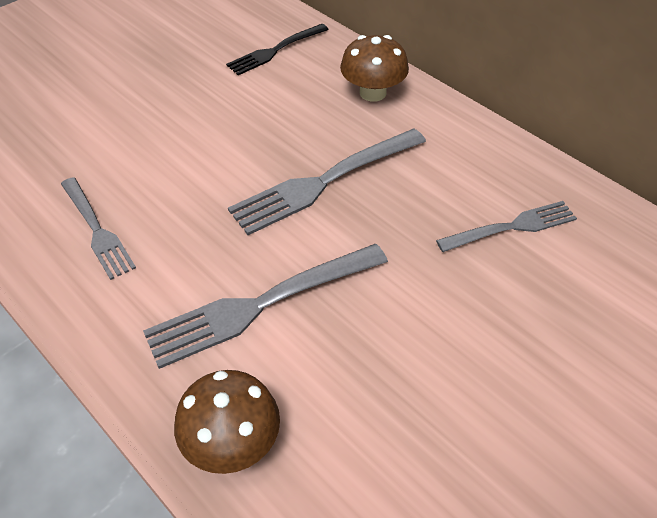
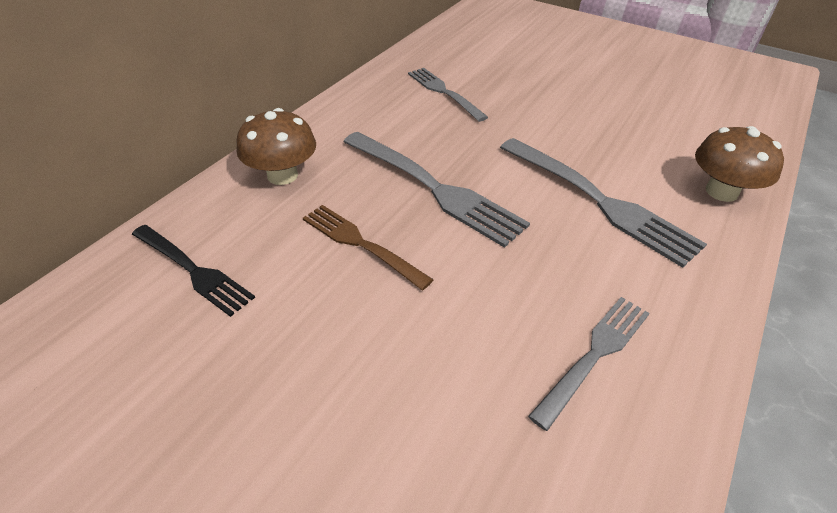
camera: 105 degrees left, 5 degrees down
(268, 127) = (361, 244): none -> brown fork

